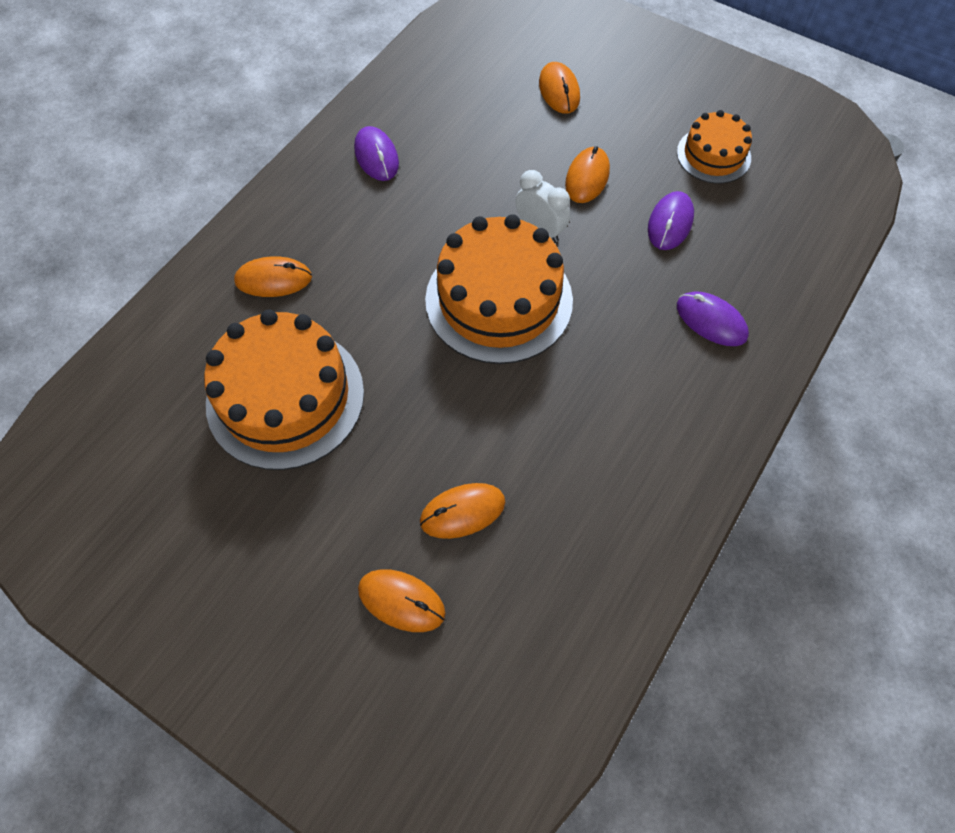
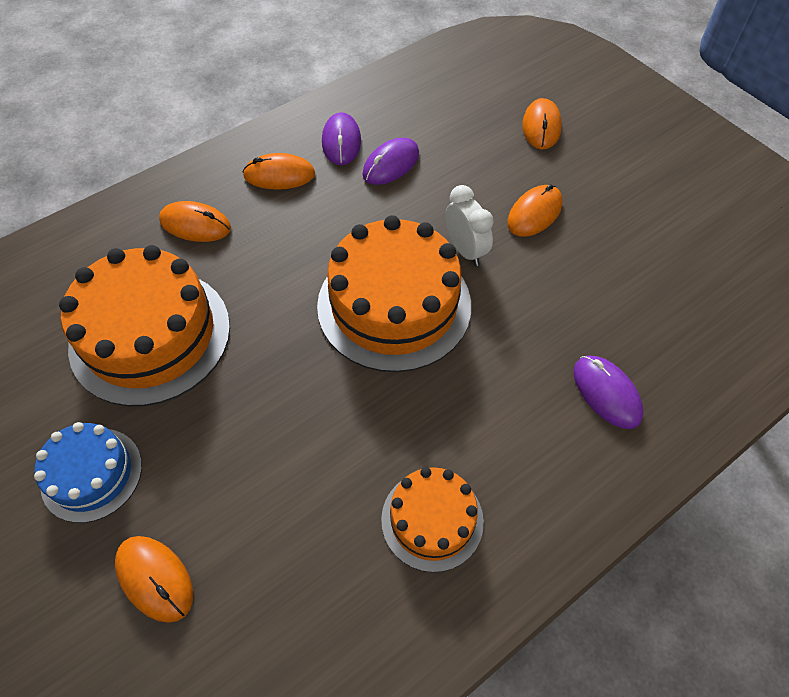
camera: 20 degrees right, 5 degrees down
(297, 536) = (92, 474): none -> blue cake
(462, 512) = (259, 506): orange mouse -> orange mouse (279, 175)
(670, 223) = (602, 280): purple mouse -> purple mouse (391, 164)
(713, 155) = (676, 226): orange cake -> orange cake (432, 520)

